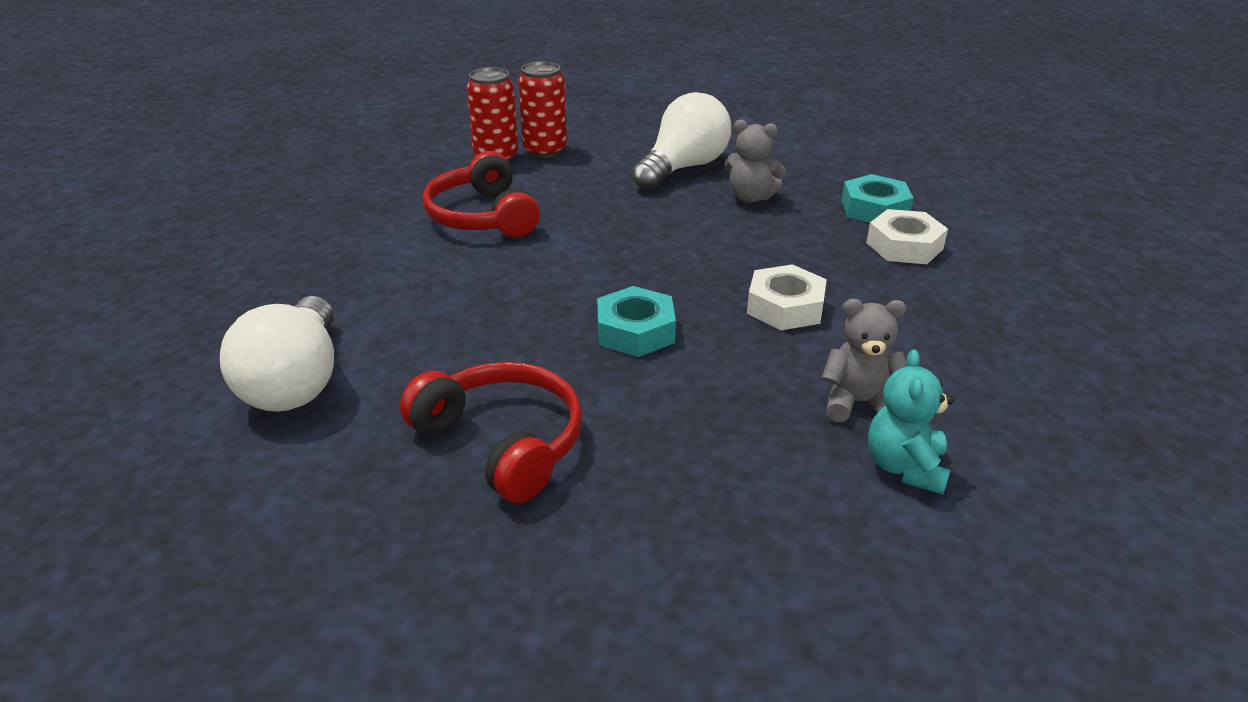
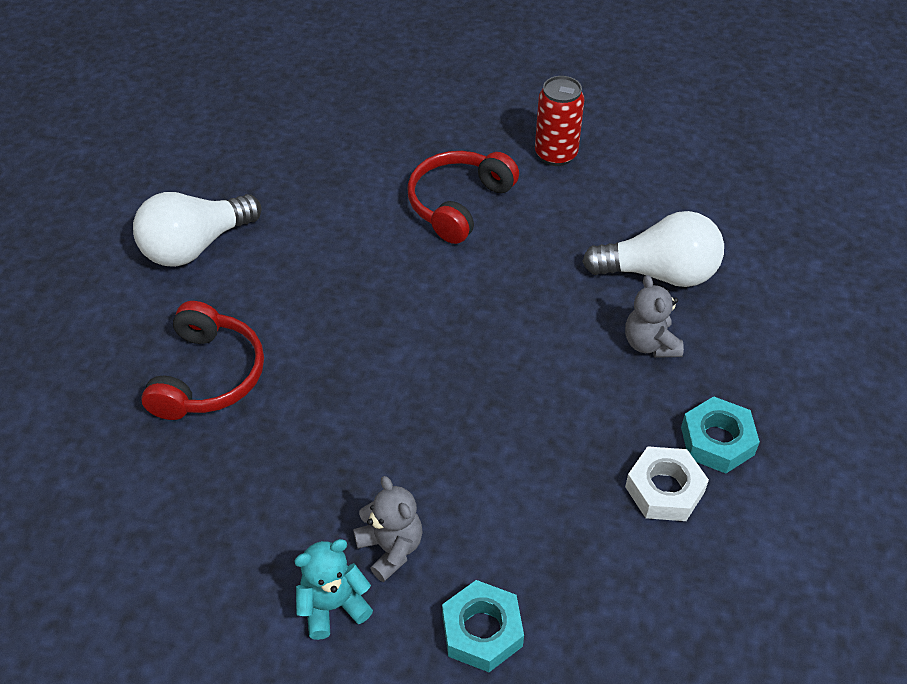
camera: 55 degrees right, 15 degrees up
(545, 151) = (598, 174): red can -> none
(635, 331) = (379, 375): turquoise nut -> turquoise nut (482, 631)
(785, 307) = (486, 448): white nut -> none

